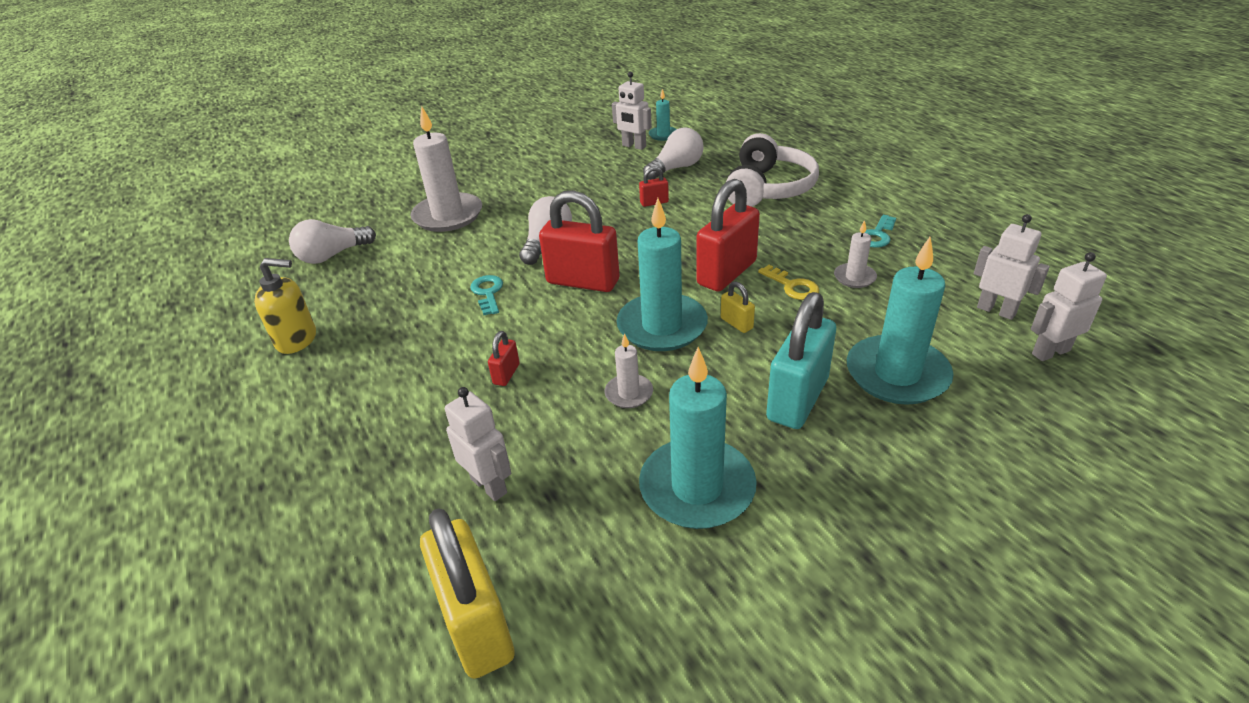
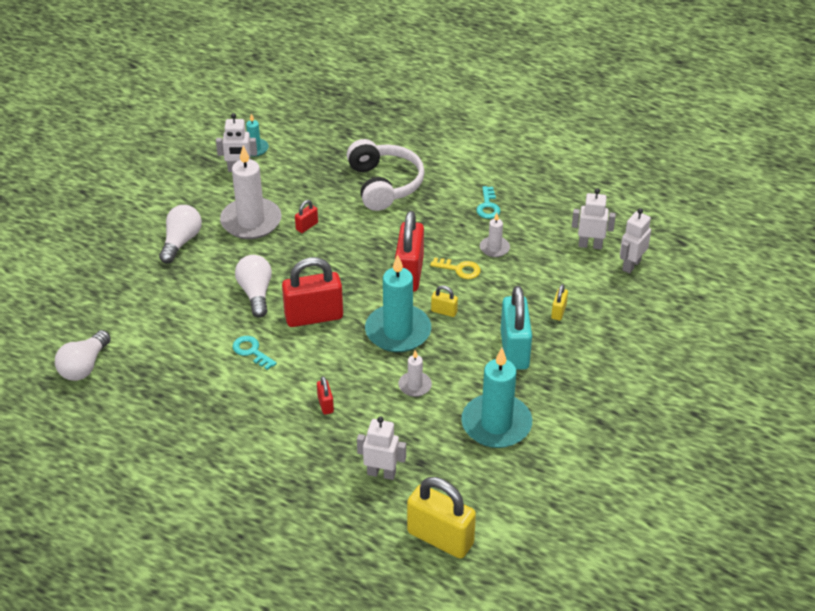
camera: 35 degrees left, 5 degrees up
(297, 339) = (144, 441): yellow soap dispenser -> none
(448, 216) = (144, 295): white candle -> white candle (251, 221)
(676, 168) = (296, 184): white light bulb -> white light bulb (181, 242)
(897, 374) = (558, 312): turquoise candle -> yellow padlock

